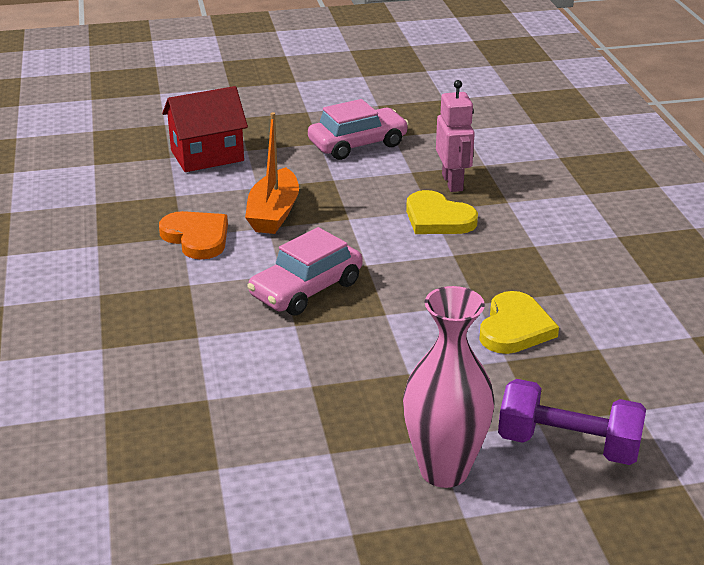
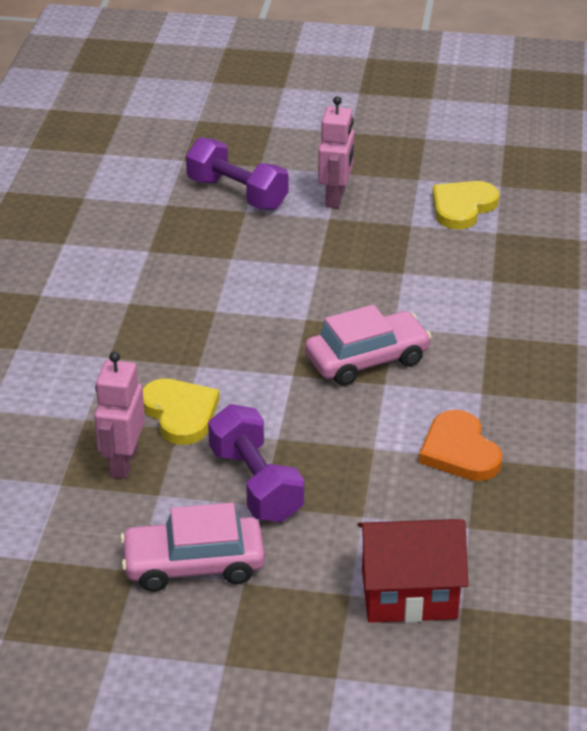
camera: 160 degrees left, 5 degrees up
(273, 213) = (359, 465): orange boat -> none
(346, 189) = (256, 484): none -> purple dumbbell
(444, 470) = (335, 198): pink vase -> pink robot
(515, 328) = (202, 281): yellow heart -> yellow heart (462, 207)

